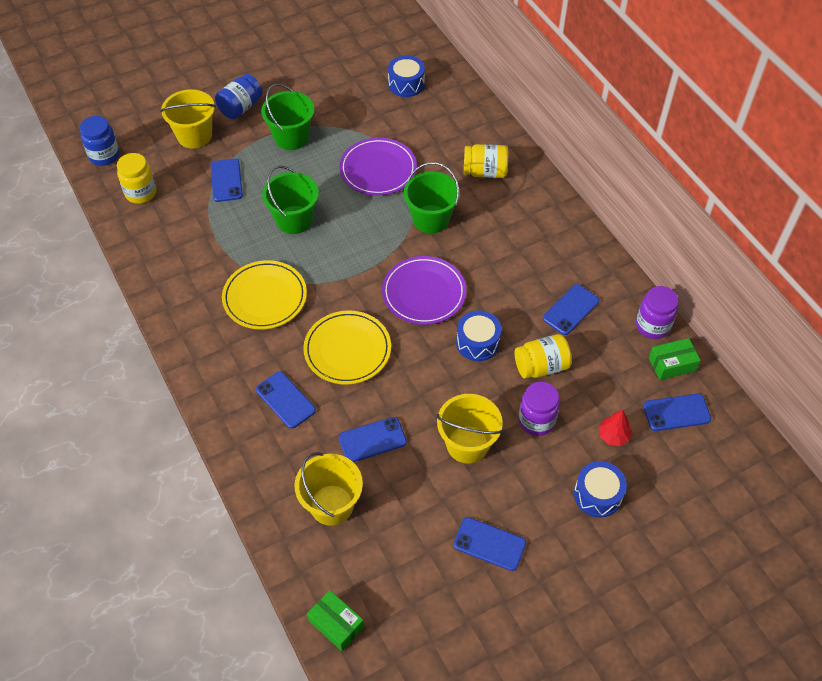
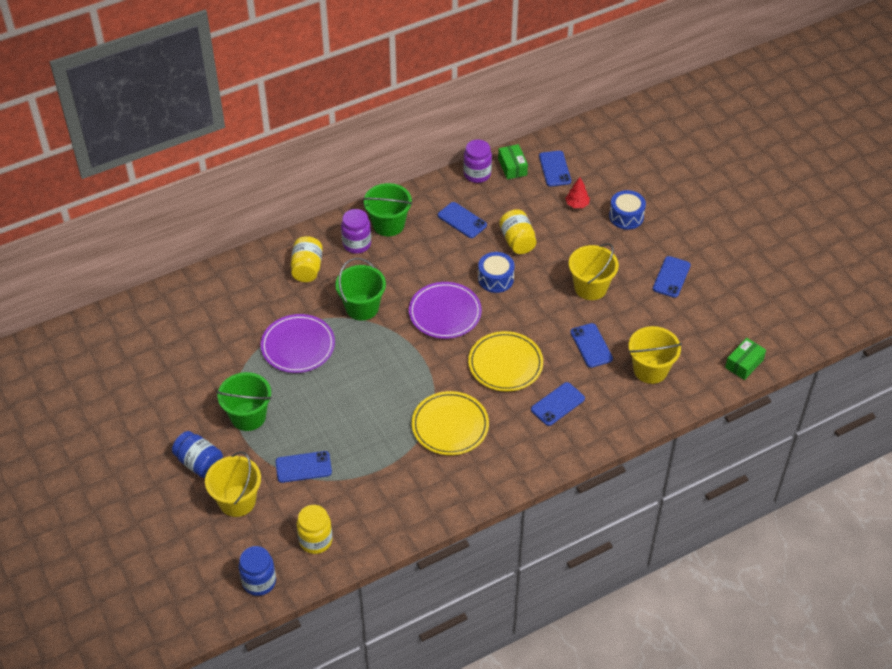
camera: 90 degrees left, 5 degrees down
(294, 220) = (358, 408): green bucket -> green bucket (388, 224)
(406, 84) = (183, 325): blue drum -> none
(536, 421) = (567, 246): purple jar -> purple jar (357, 244)

